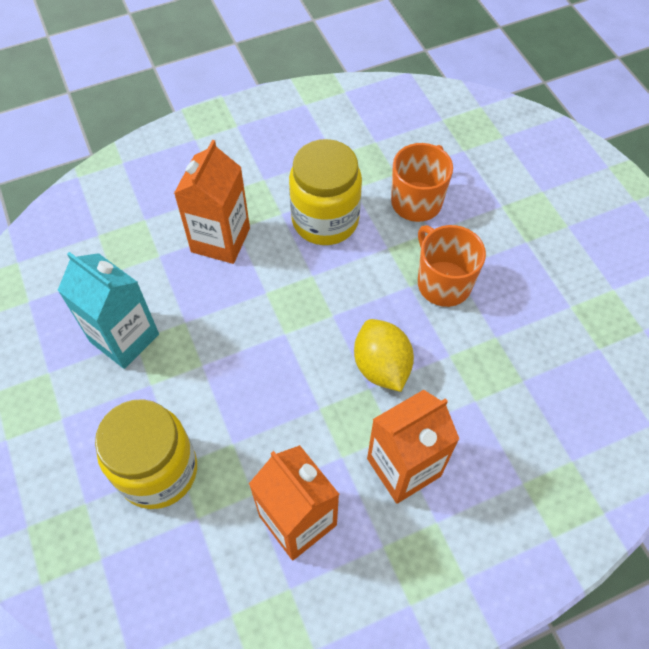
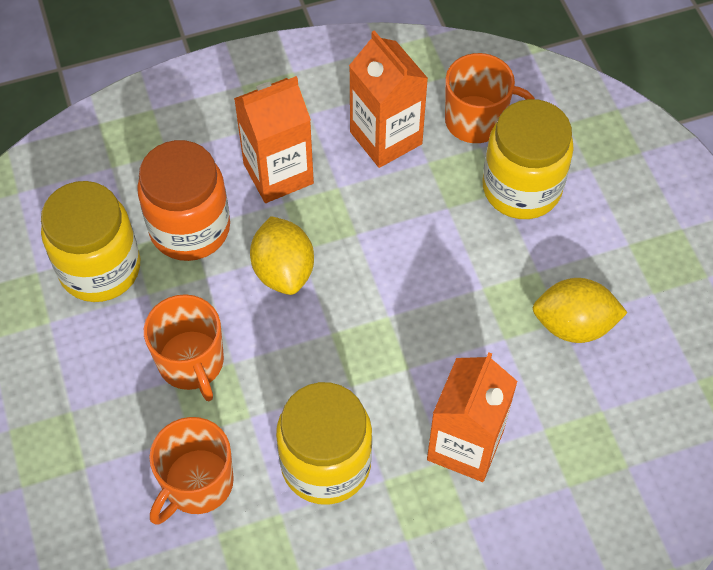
camera: 175 degrees left, 0 degrees up
(124, 338) = (573, 325): turquoise carton -> yellow lemon
(200, 552) = (476, 121): none -> orange mug
(476, 400) = (190, 228): none -> orange jar
(545, 355) = (100, 268): none -> yellow jar

